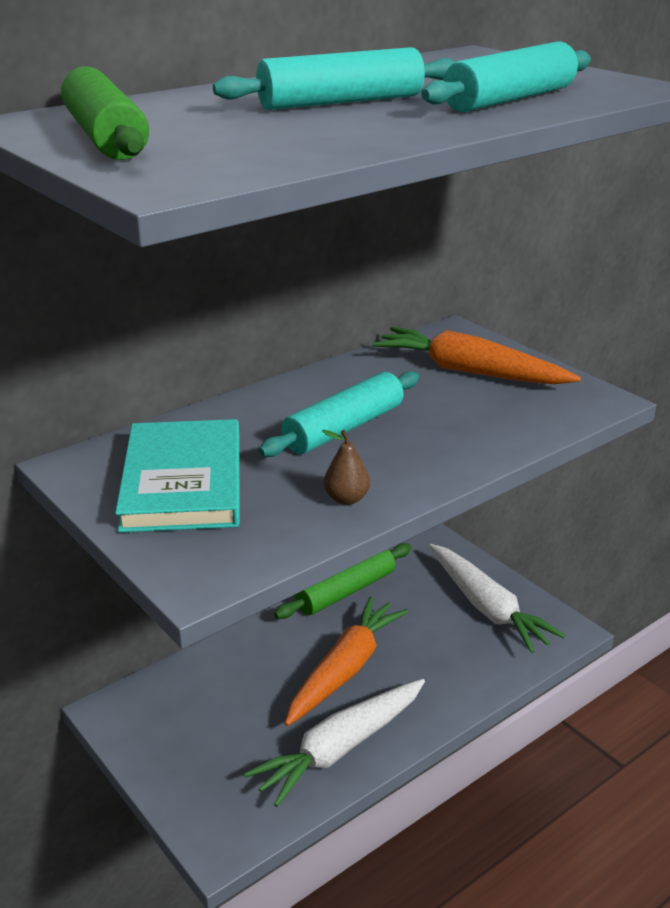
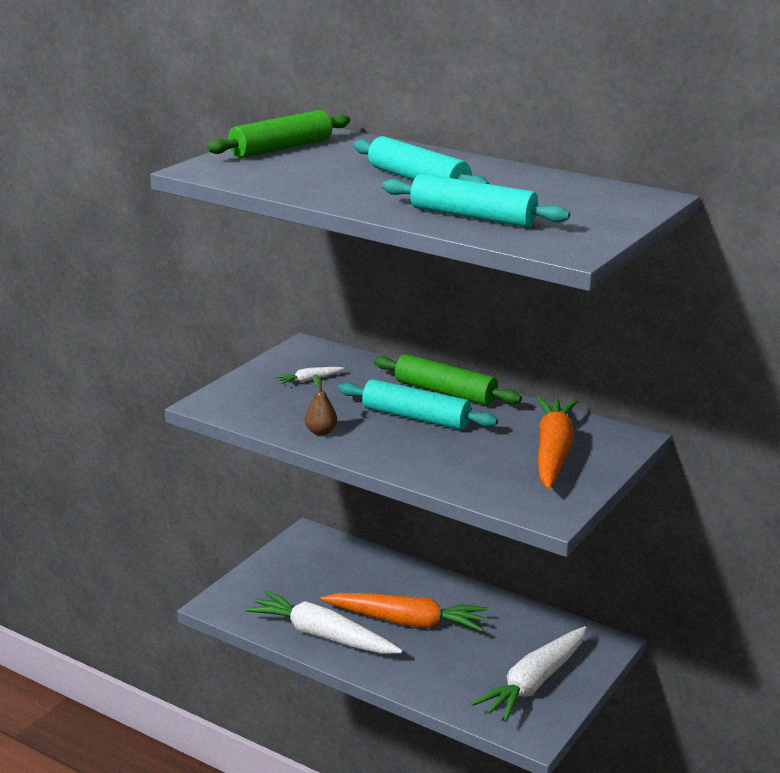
camera: 70 degrees right, 5 degrees down
(183, 481) = (309, 380): turquoise book -> white carrot
(345, 591) = (502, 604): green rolling pin -> green rolling pin (445, 392)

